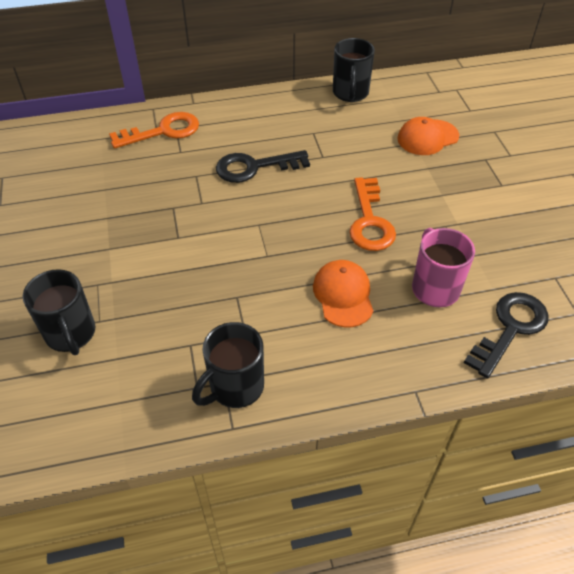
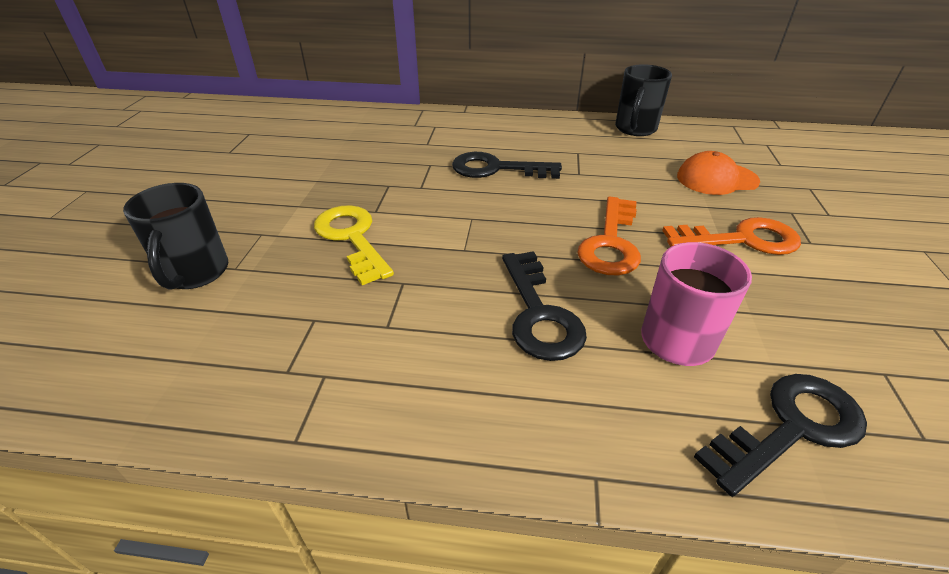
camera: 20 degrees right, 10 degrees down
(163, 131) = (421, 126): orange key -> orange key (742, 239)
(174, 268) = (351, 238): none -> yellow key
(235, 387) = (333, 387): black mug -> none
(343, 295) = (539, 314): orange cap -> black key

